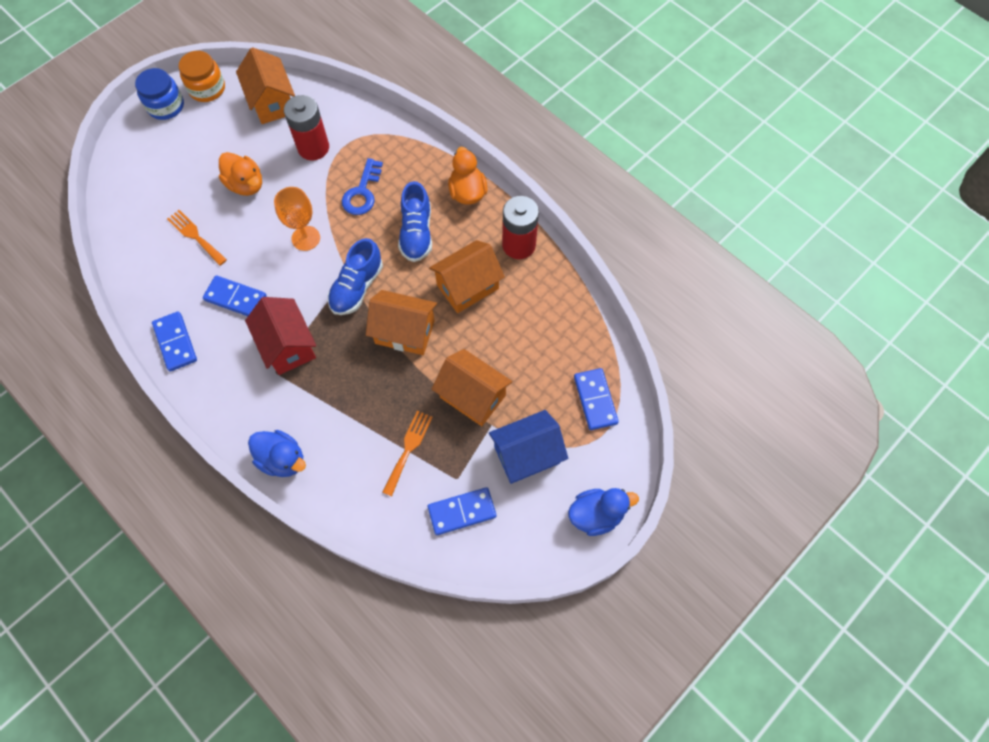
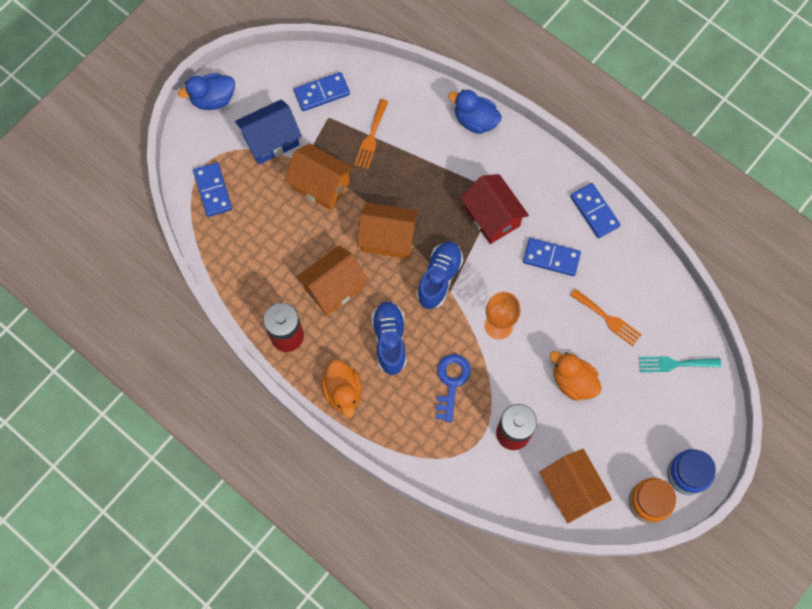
camera: 175 degrees right, 5 degrees up
(144, 192) = (675, 364): none -> turquoise fork

